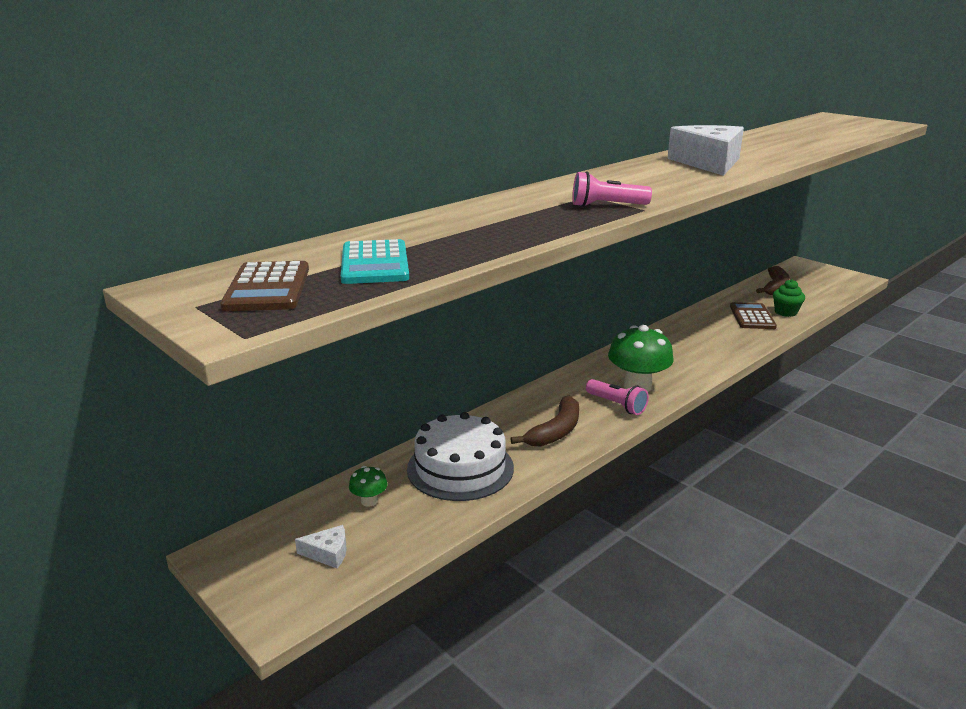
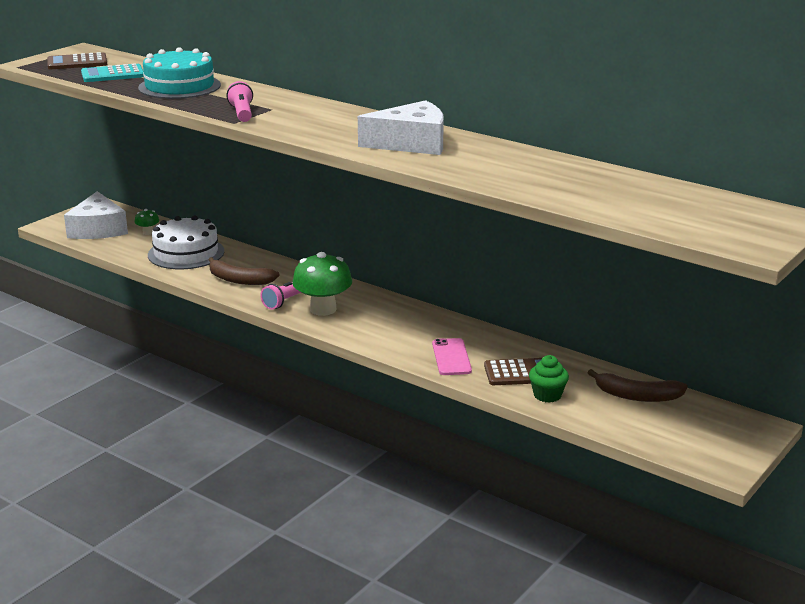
camera: 80 degrees right, 0 degrees up
(328, 553) = (98, 229): white cheese -> white cheese, size x2.31
(470, 229) = (179, 86): none -> turquoise cake
(731, 338) = (451, 357): none -> pink phone

